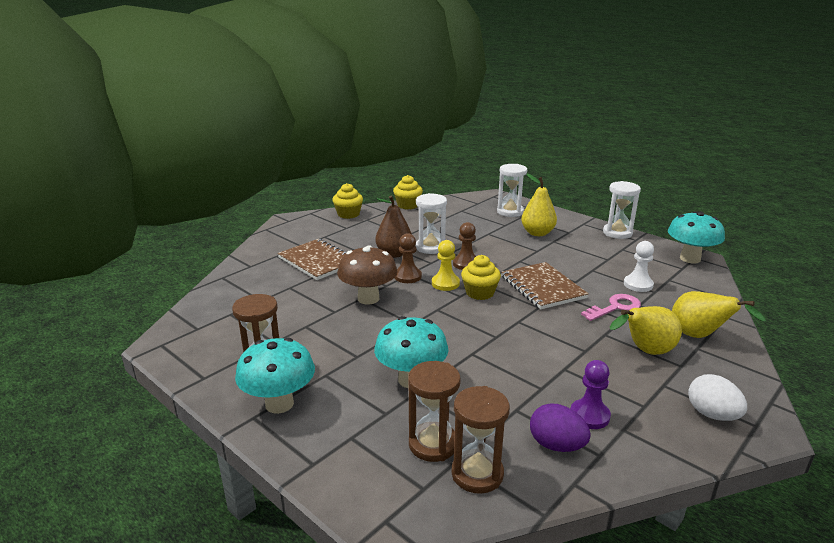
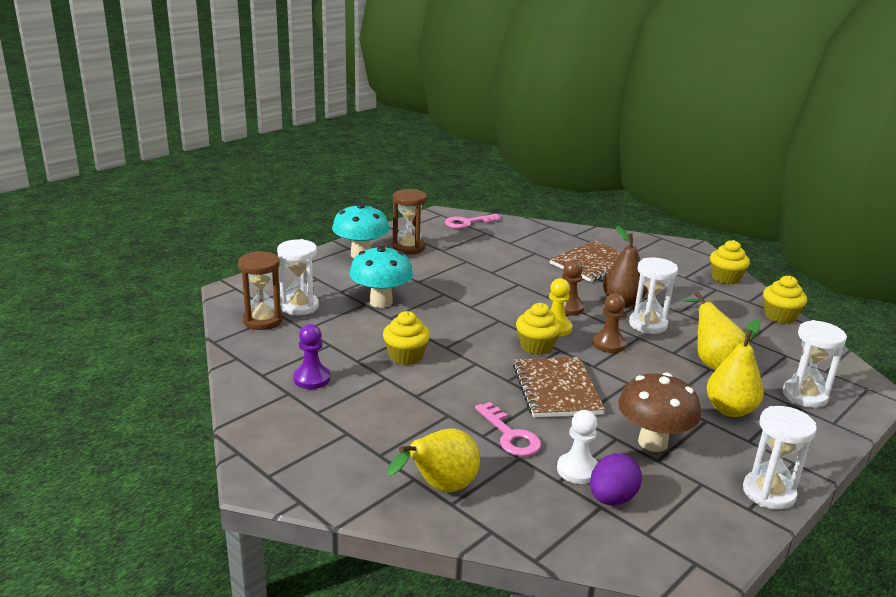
camera: 90 degrees right, 0 degrees up
(196, 325) = (467, 223): none -> pink key
(368, 298) = (517, 287): brown mushroom -> brown mushroom (652, 442)
(433, 444) = (299, 306): brown hourglass -> white hourglass
(521, 358) = (406, 356): none -> yellow cupcake
(543, 287) = (556, 389): brown notebook -> brown notebook turned 75 degrees counterclockwise
(556, 445) = (280, 356): purple egg -> purple egg (611, 498)
(645, 351) = (410, 435): yellow pear -> yellow pear (712, 362)
(690, 259) = (687, 554): turquoise mushroom -> none
(712, 414) = (292, 451): white egg -> none

